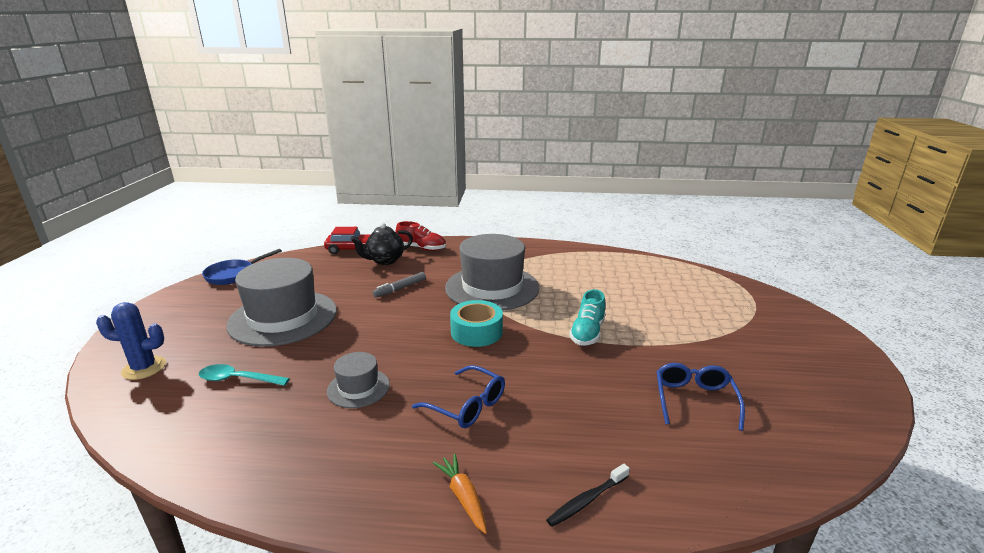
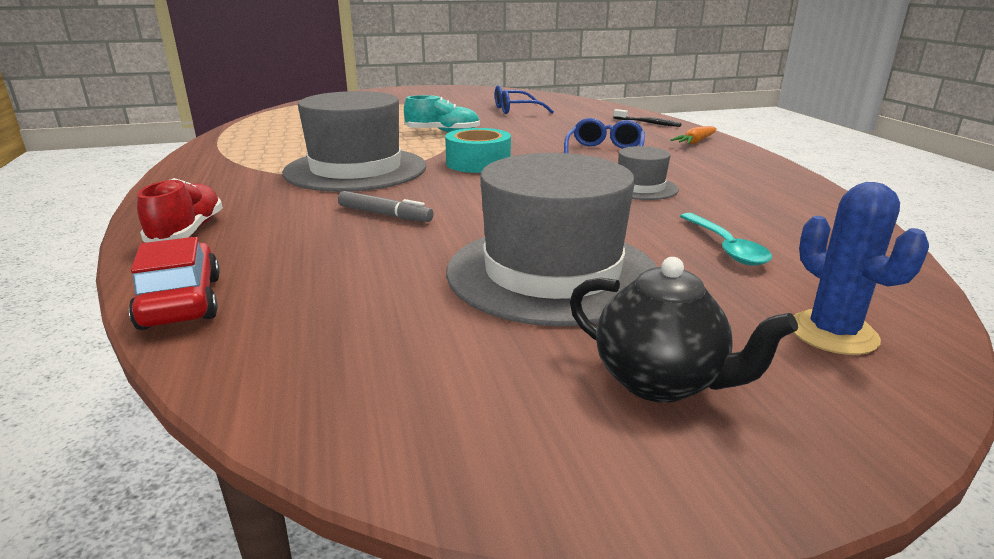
camera: 110 degrees left, 0 degrees up
(233, 275) = (396, 433): blue pan -> none
(385, 260) = (258, 250): black teapot -> black teapot (660, 382)

